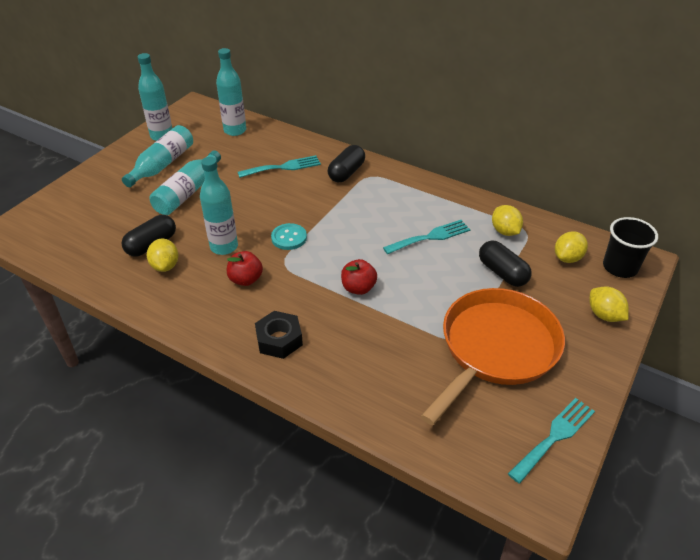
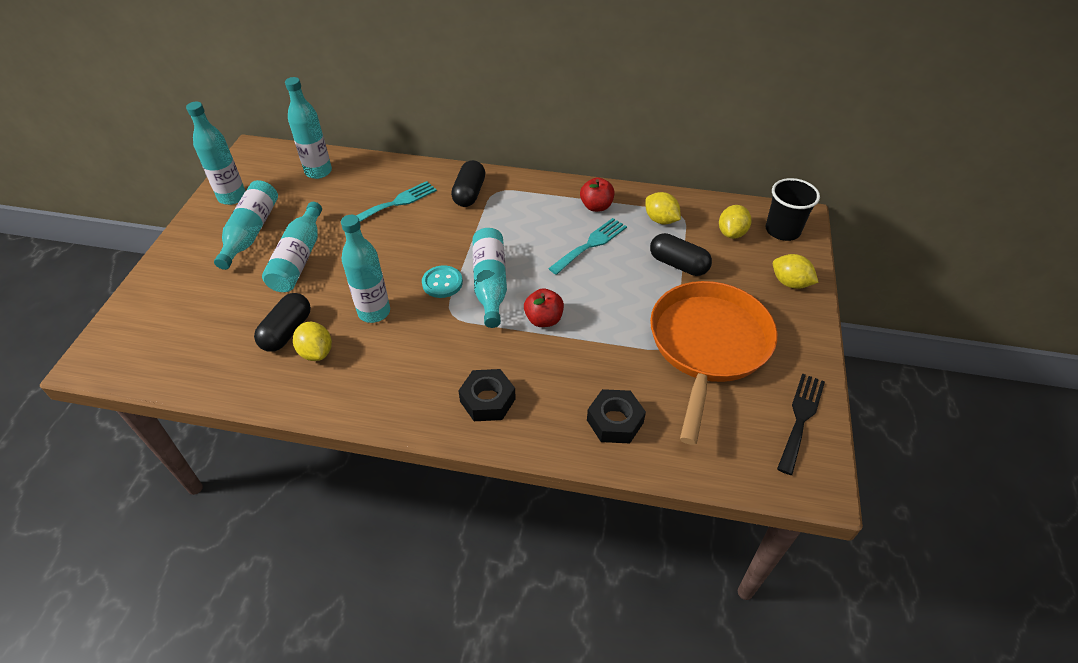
camera: 20 degrees left, 5 degrees up
(246, 279) = (417, 343): red apple -> red apple (596, 206)
(328, 248) = (490, 283): none -> turquoise bottle
(378, 388) = (615, 421): none -> black nut
(554, 437) = (800, 418): turquoise fork -> black fork

